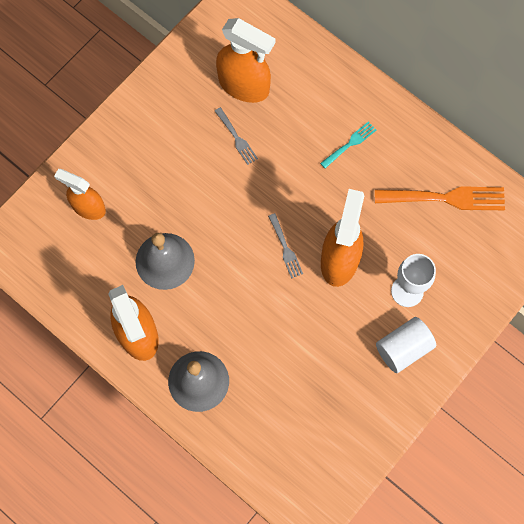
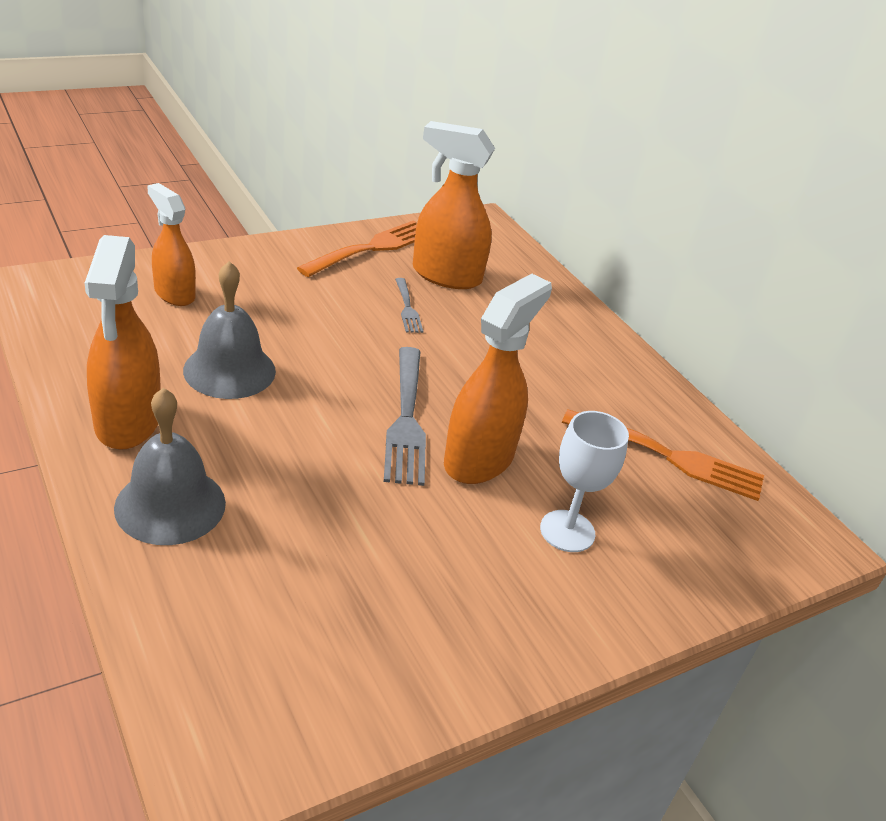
camera: 15 degrees right, 35 degrees down
(181, 80) = (372, 248): none -> orange fork
(244, 85) = (446, 275): orange spray bottle -> orange spray bottle turned 150 degrees clockwise
(285, 248) = (406, 420): grey fork -> grey fork, size x1.91
(350, 143) = (554, 362): turquoise fork -> none
(403, 348) = (528, 597): white cylinder -> none

